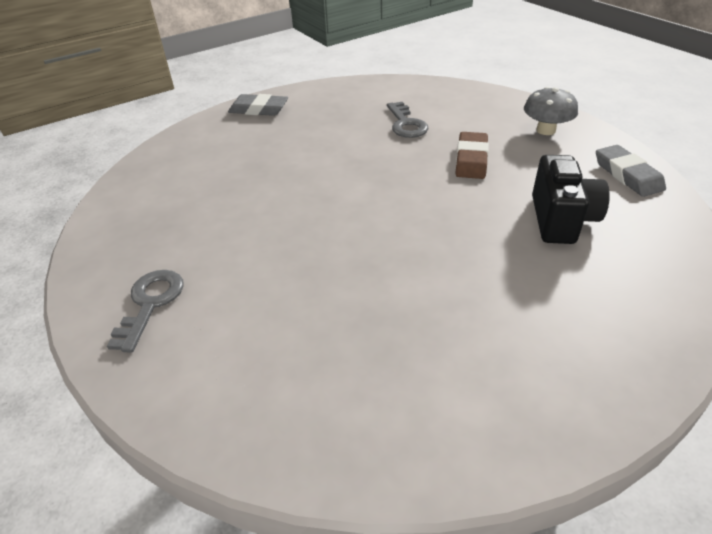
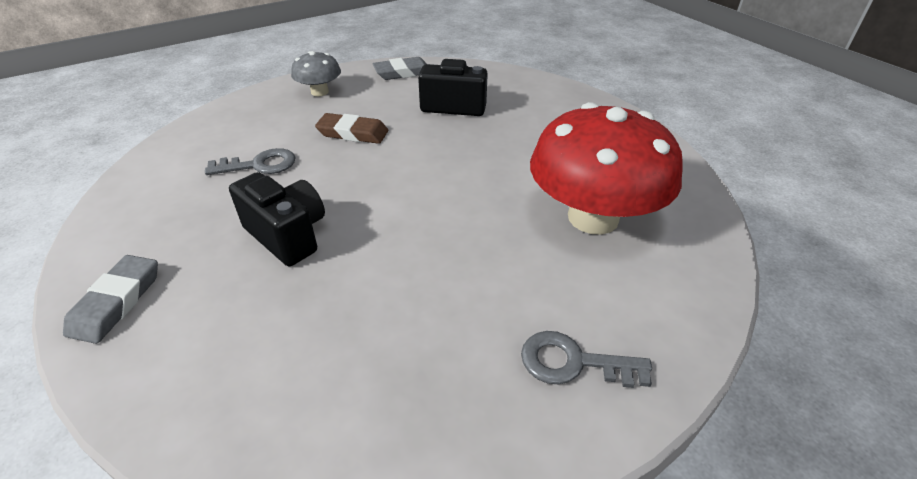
camera: 90 degrees left, 0 degrees up
(316, 152) = (287, 235): none -> black camera
(341, 335) = (593, 217): none -> red mushroom

